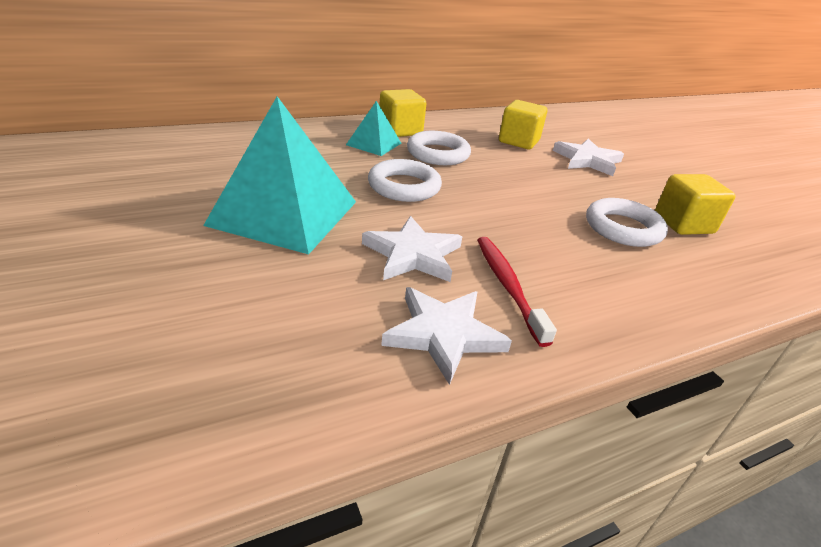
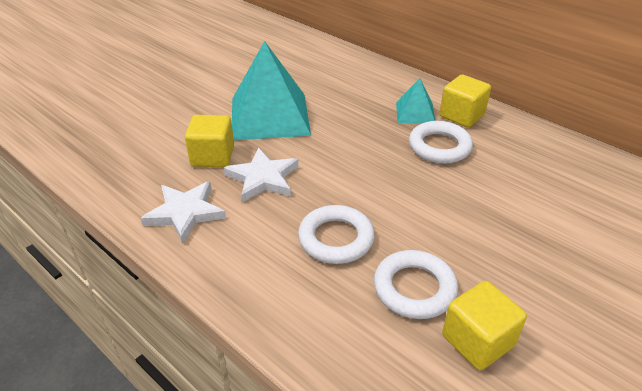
camera: 70 degrees right, 5 degrees up
(404, 186) = (356, 147): white ring -> white ring (336, 239)
(507, 286) = (256, 229): red toothbrush -> none
(518, 141) = (542, 186): yellow cube -> yellow cube (212, 156)
(587, 160) = (562, 244): white star -> none

